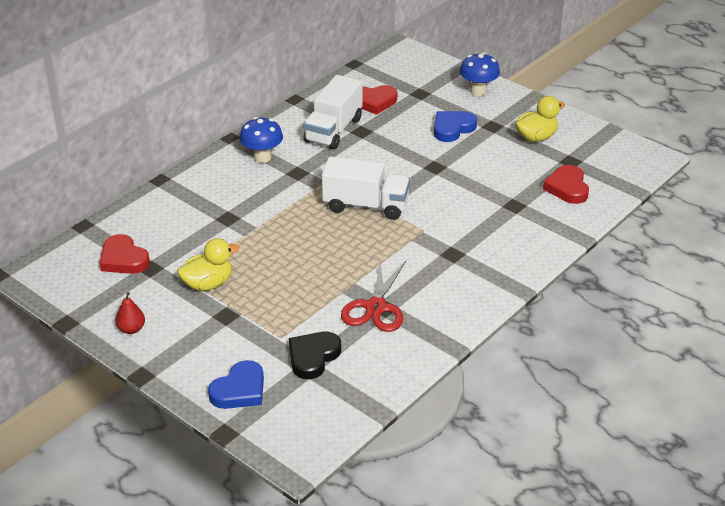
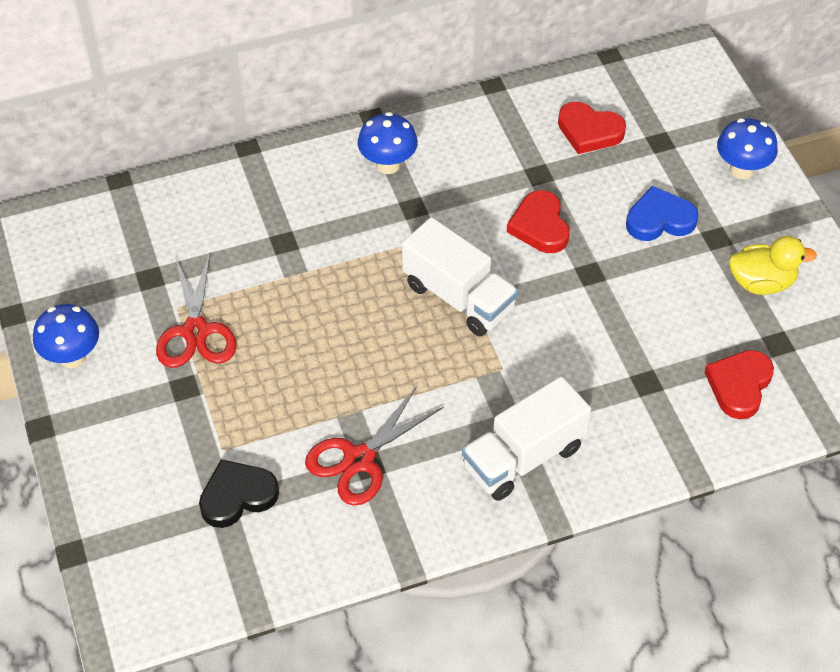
camera: 30 degrees right, 15 degrees up
(123, 259) = (129, 251): red heart -> red heart (540, 226)
(131, 329) = (72, 357): red pear -> blue mushroom
(208, 284) = (196, 331): yellow duck -> red scissors
(239, 390) = (127, 502): blue heart -> none
(333, 130) = (505, 157): white truck -> white truck (523, 457)

